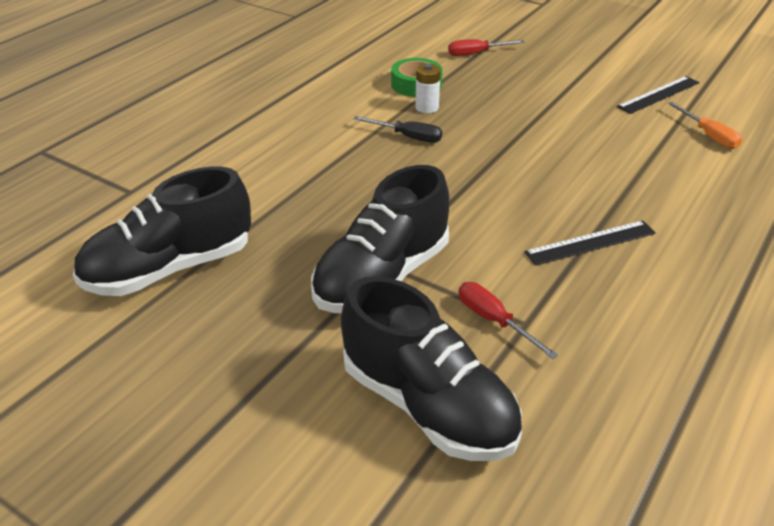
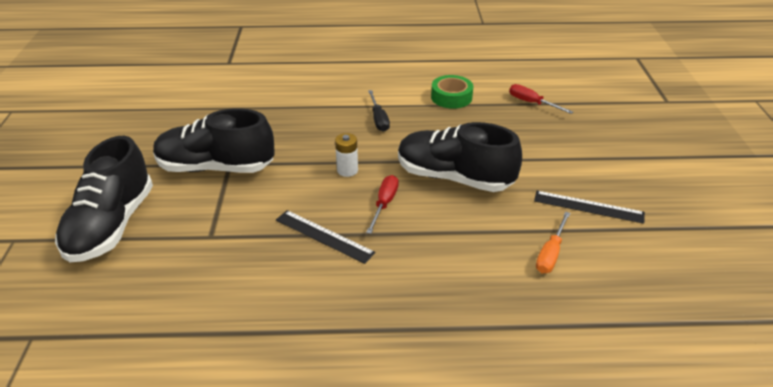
camera: 55 degrees right, 0 degrees up
(169, 269) = (172, 102): black shoe -> black shoe (454, 178)
(427, 107) = (425, 112): white battery -> white battery (347, 170)
(494, 321) = (204, 223): red screwdriver -> red screwdriver (384, 204)

